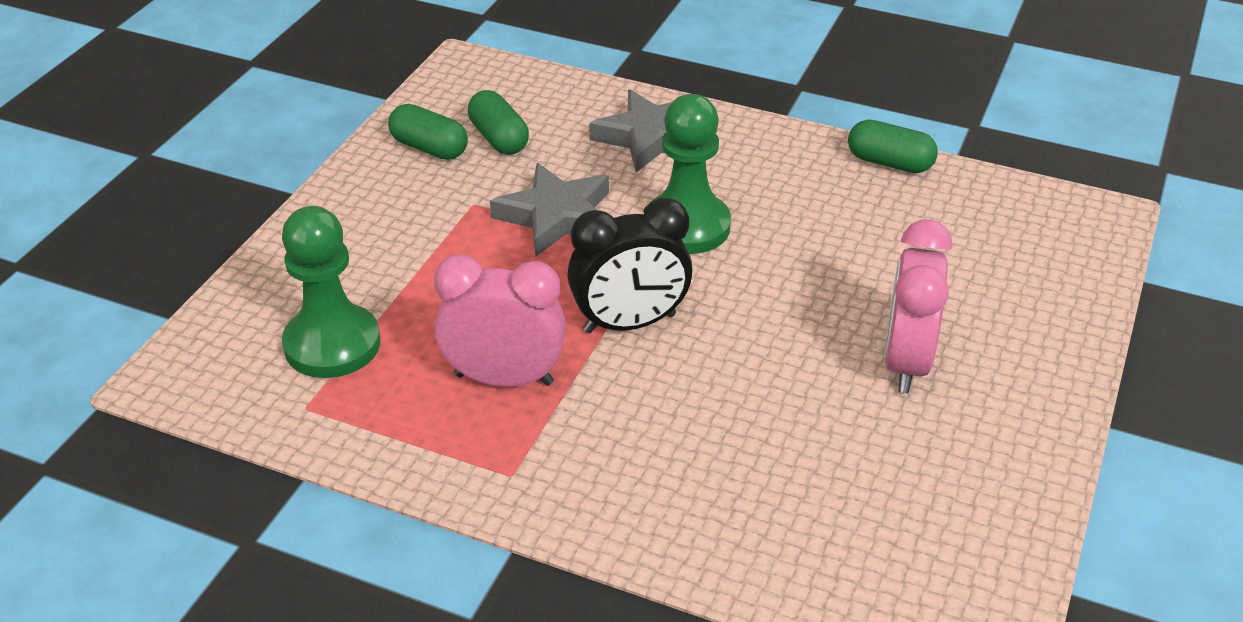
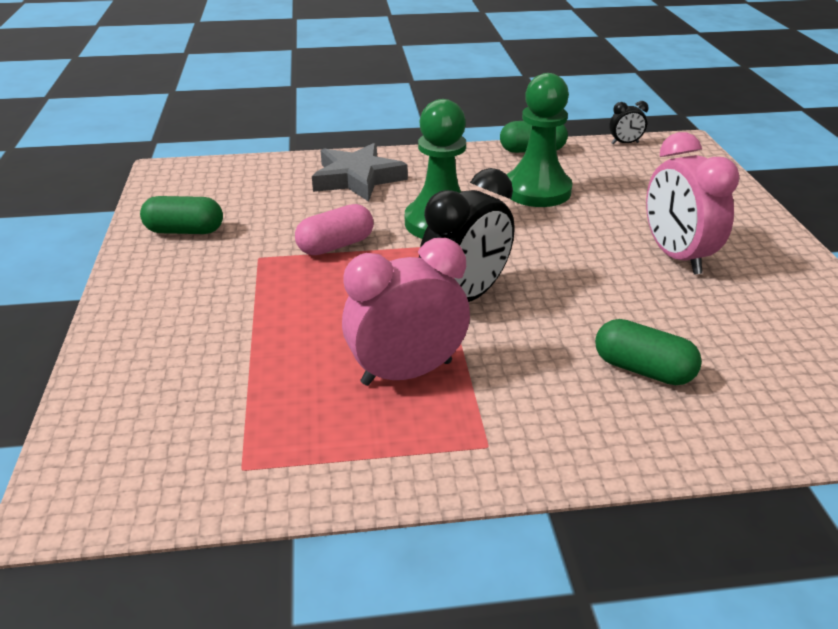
camera: 30 degrees left, 5 degrees down
(332, 344) = (223, 403): green pawn -> green pawn (537, 190)
(498, 138) = (239, 209): green capsule -> green capsule (643, 369)
(556, 216) = (335, 245): grey star -> pink capsule
(1021, 190) = (625, 143): none -> black clock

